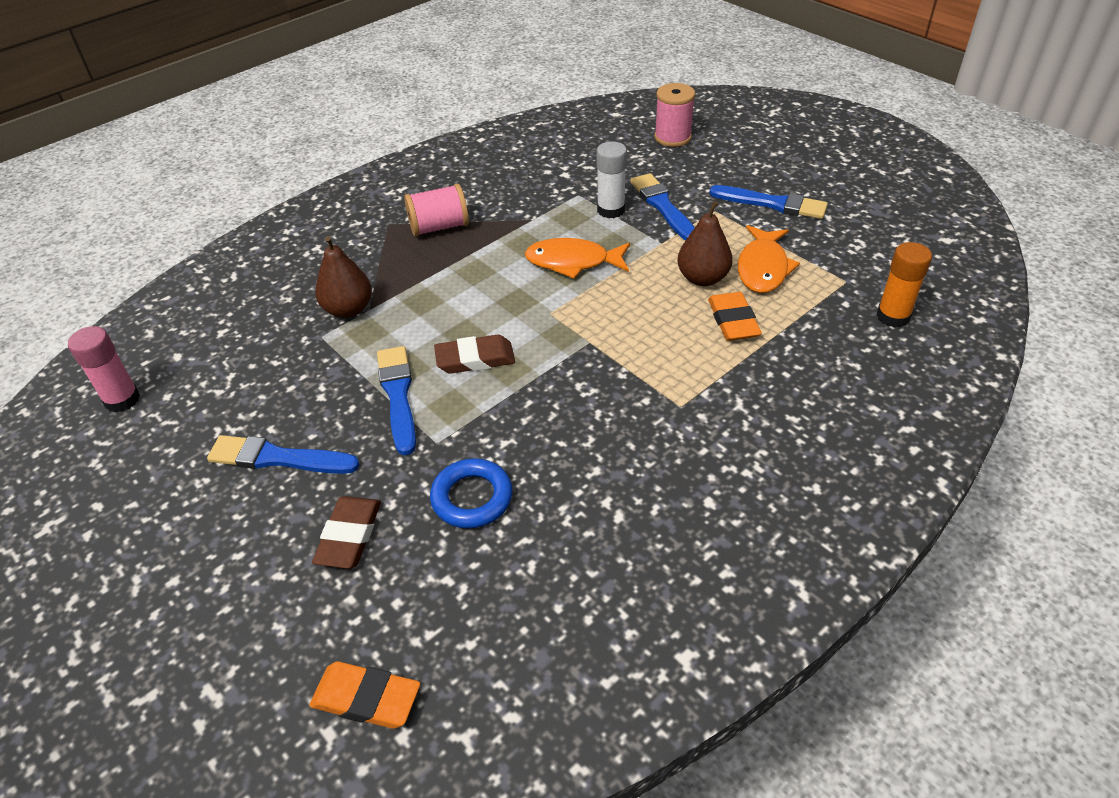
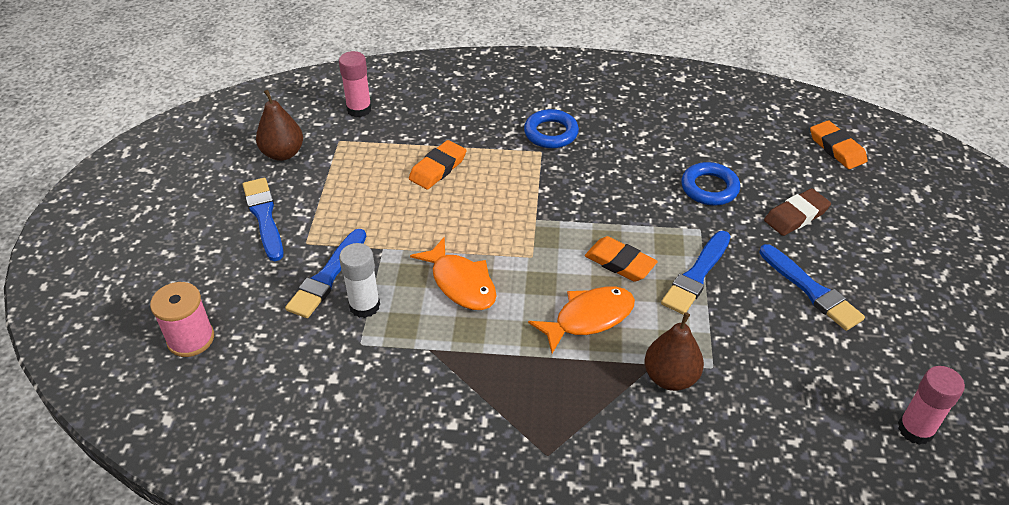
camera: 135 degrees left, 0 degrees up
(439, 227) = (509, 408): pink spool -> none
(475, 359) = (620, 262): brown eraser -> orange eraser
(702, 278) = (406, 204): brown pear -> brown pear (283, 153)
(704, 434) = (551, 133): none -> blue ring
(763, 268) = (362, 182): orange fish -> orange fish (589, 318)
(893, 316) = (359, 109): orange glue stick -> pink glue stick

